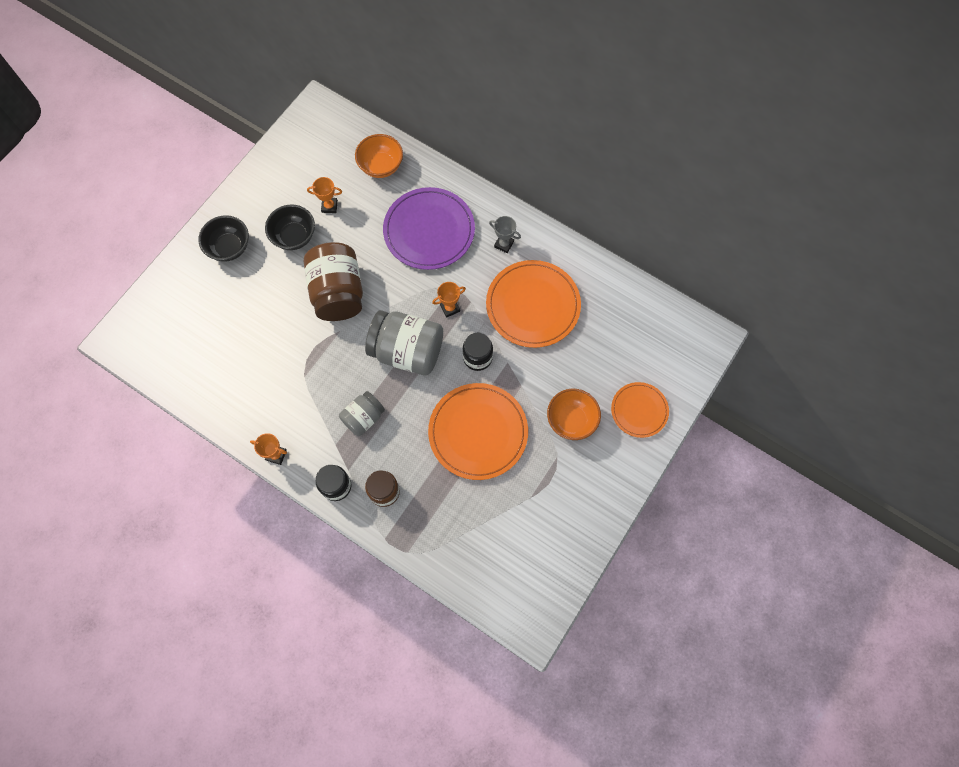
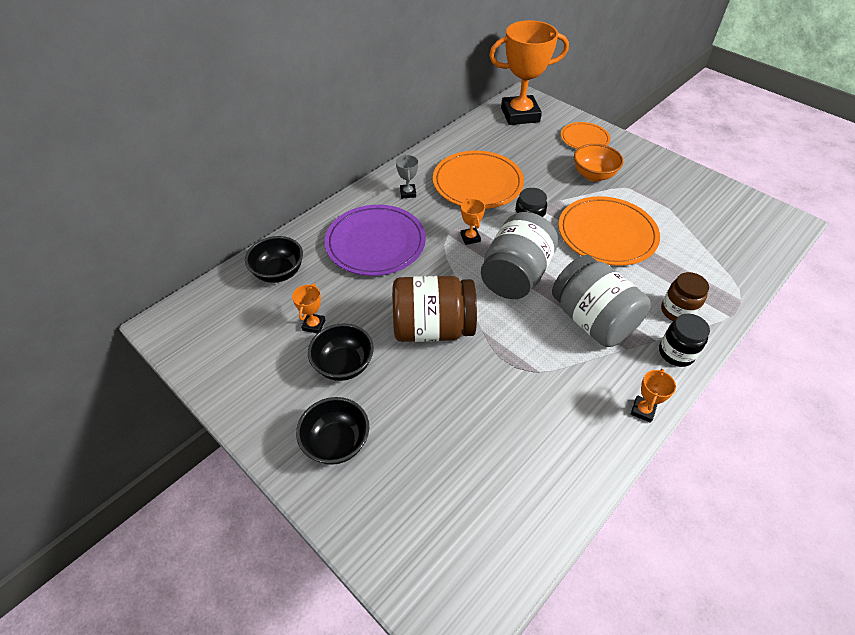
camera: 80 degrees left, 20 degrees down
(363, 418) = (592, 320): grey jar -> grey jar, size x1.78
(381, 166) = (279, 273): orange bowl -> black bowl
(504, 244) = (408, 193): grey trophy -> grey trophy turned 45 degrees counterclockwise
(671, 337) = (520, 115): none -> orange trophy

